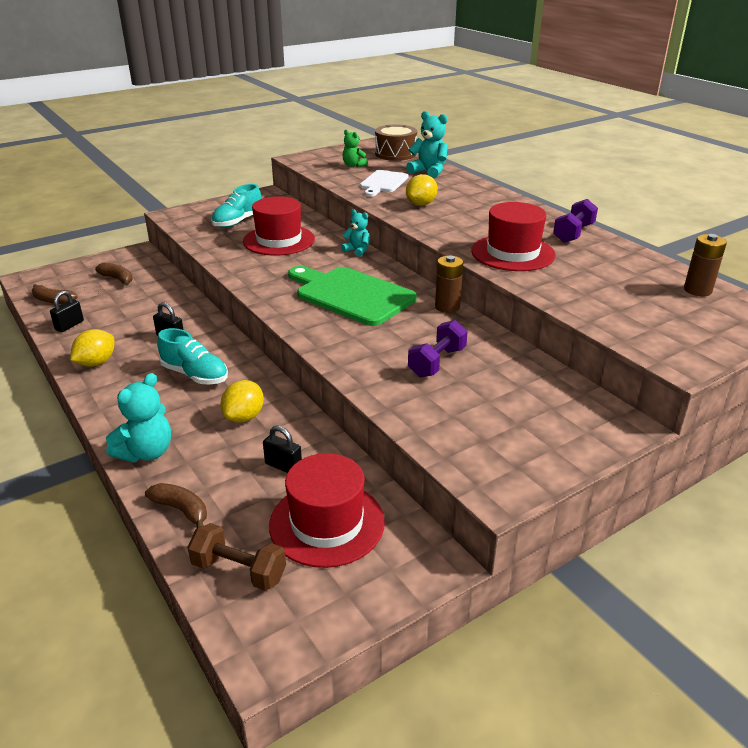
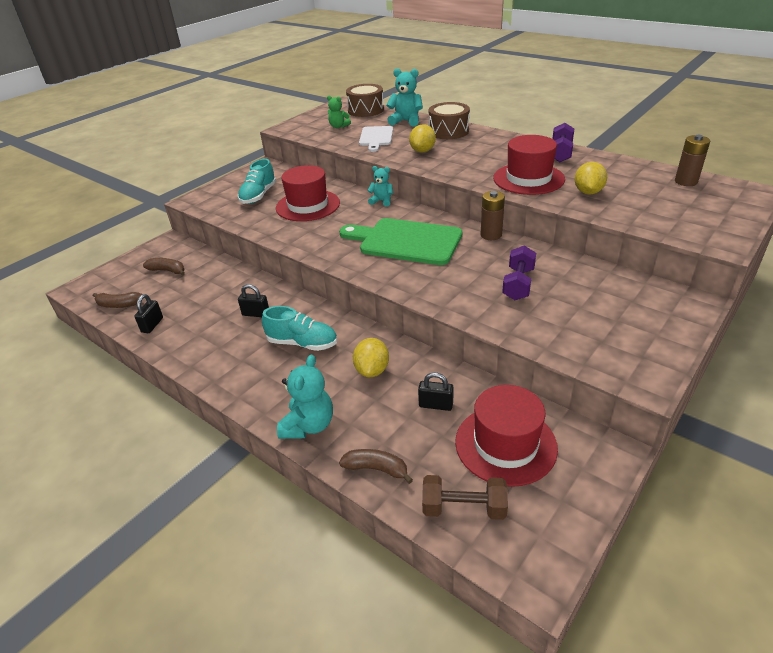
camera: 15 degrees left, 5 degrees up
(96, 363) = (203, 354): yellow lemon -> yellow lemon (588, 192)
(466, 189) = (448, 131): none -> brown drum

